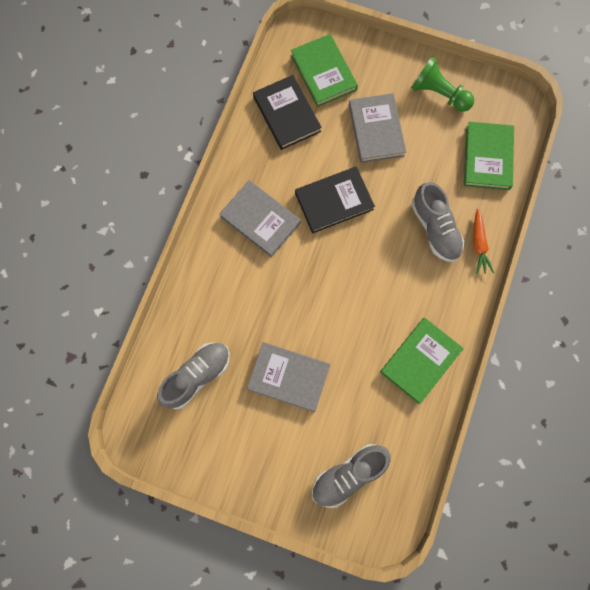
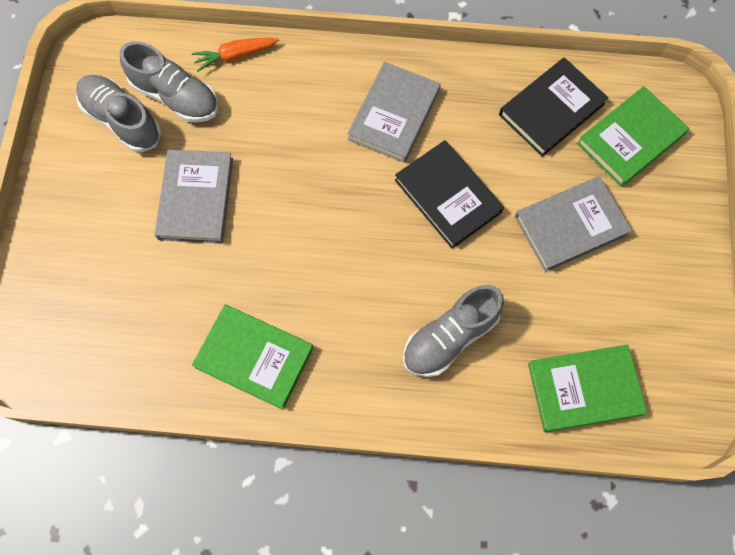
camera: 75 degrees right, 5 degrees down
(348, 475) = (85, 299): grey shoe -> grey shoe (122, 120)
(438, 93) = (660, 298): green pawn -> none
(478, 244) = (444, 403): orange carrot -> orange carrot (235, 55)

